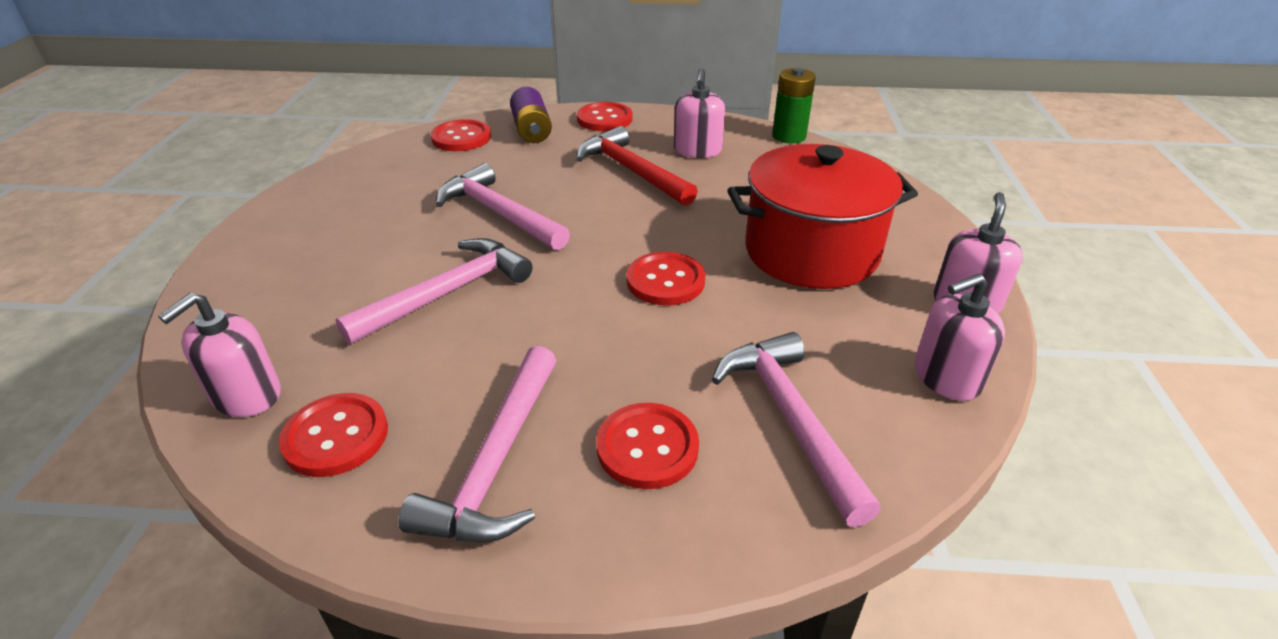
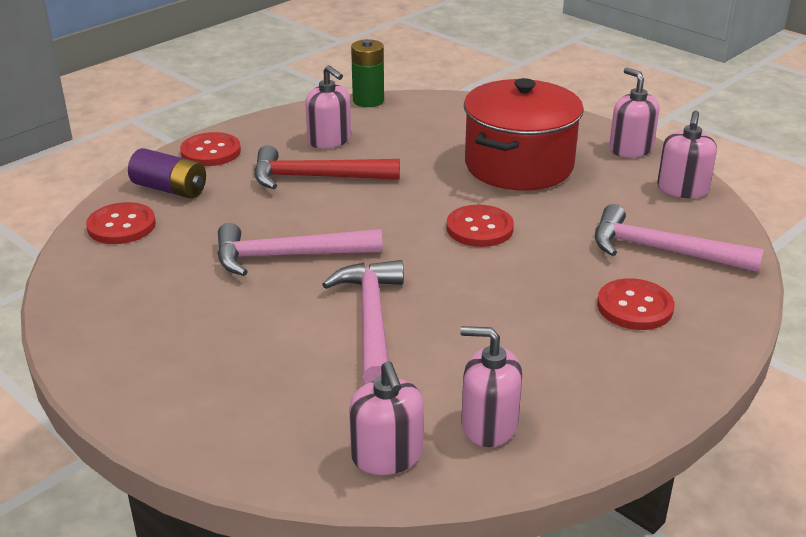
camera: 50 degrees left, 5 degrees down
(336, 437) = (489, 425): red button -> pink soap dispenser
(496, 462) = (588, 366): pink hammer -> none

